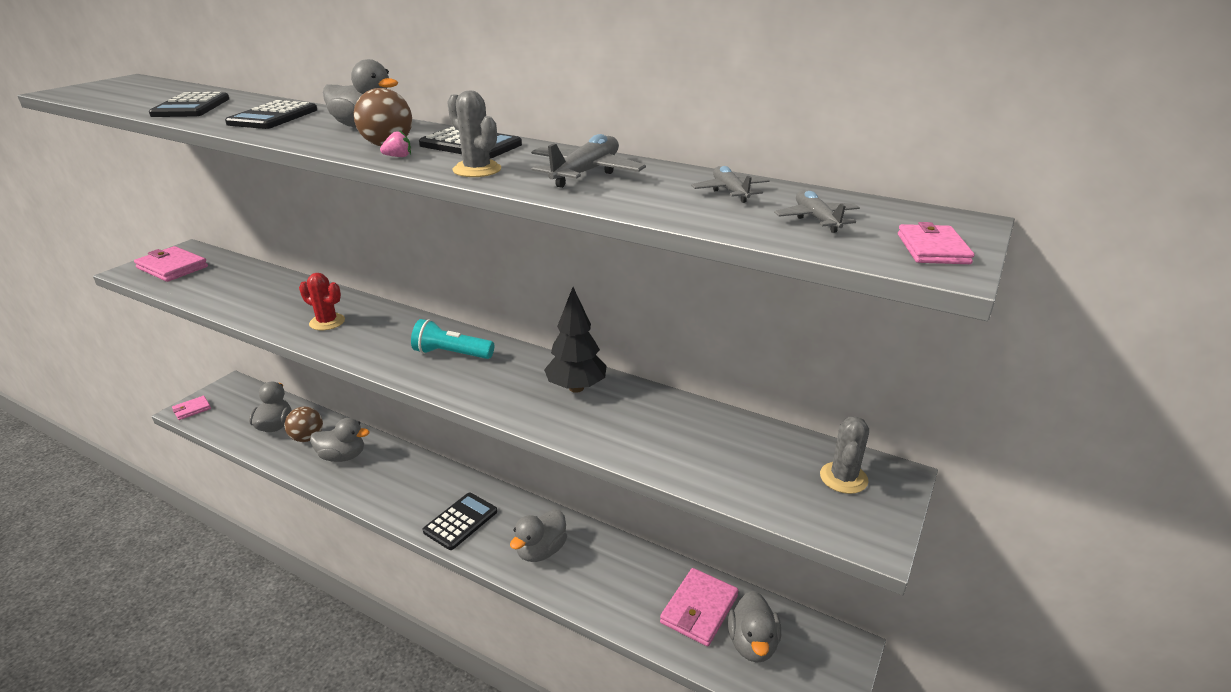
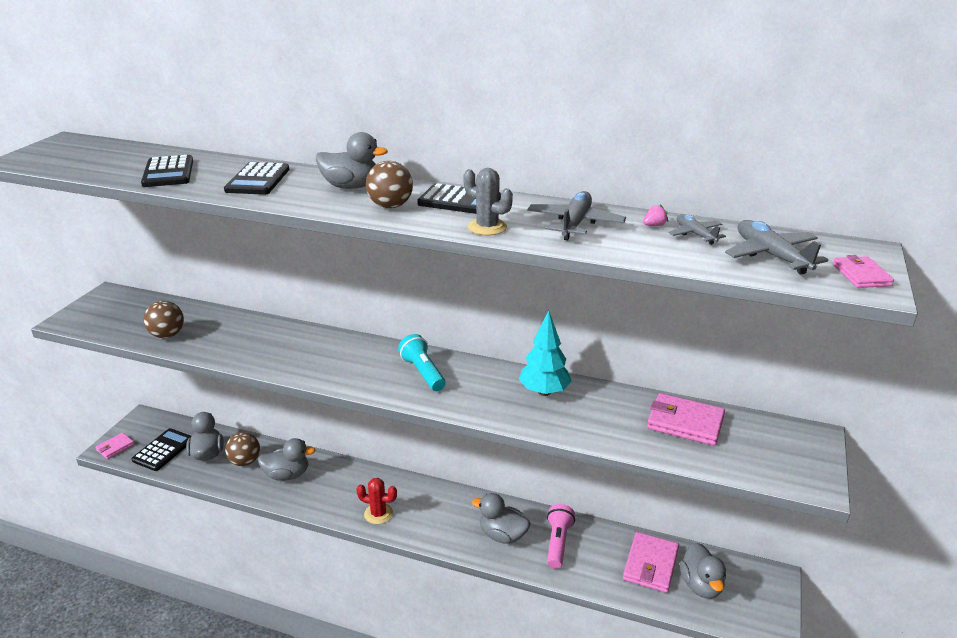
camera: 10 degrees left, 0 degrees up
(172, 267) = (107, 313): pink wallet -> pink wallet (685, 423)
(214, 292) = (167, 335): none -> brown ball
(327, 322) = (294, 354): red cactus -> red cactus (378, 514)
(398, 156) = (411, 218): pink strawberry -> pink strawberry (654, 225)
(451, 354) = (423, 372): turquoise flashlight -> turquoise flashlight turned 60 degrees clockwise
(460, 521) = (422, 519): black calculator -> black calculator (163, 450)
(541, 551) = (502, 535): grey duck -> grey duck turned 90 degrees clockwise
(576, 388) = (544, 392): black tree -> turquoise tree
(600, 568) = (558, 543): none -> pink flashlight
(816, 219) = (771, 256): grey plane -> grey plane, size x1.64
(843, 478) = (780, 442): grey cactus -> none

